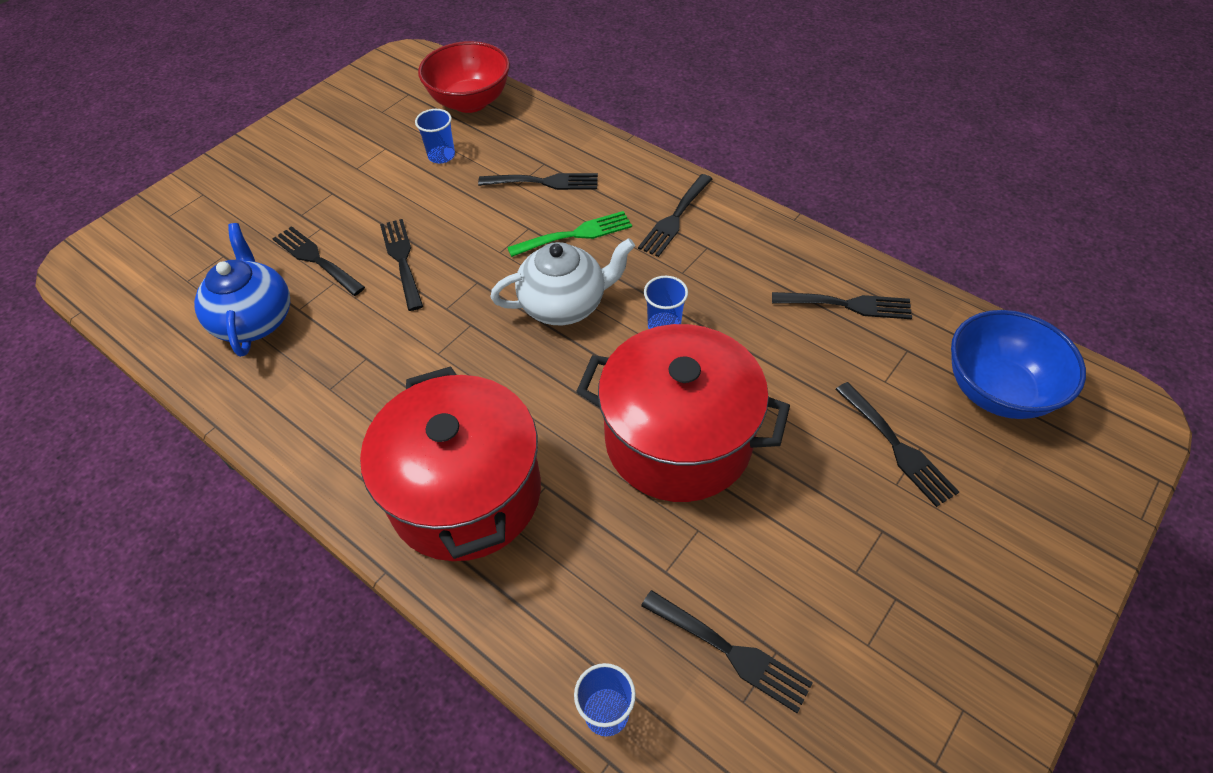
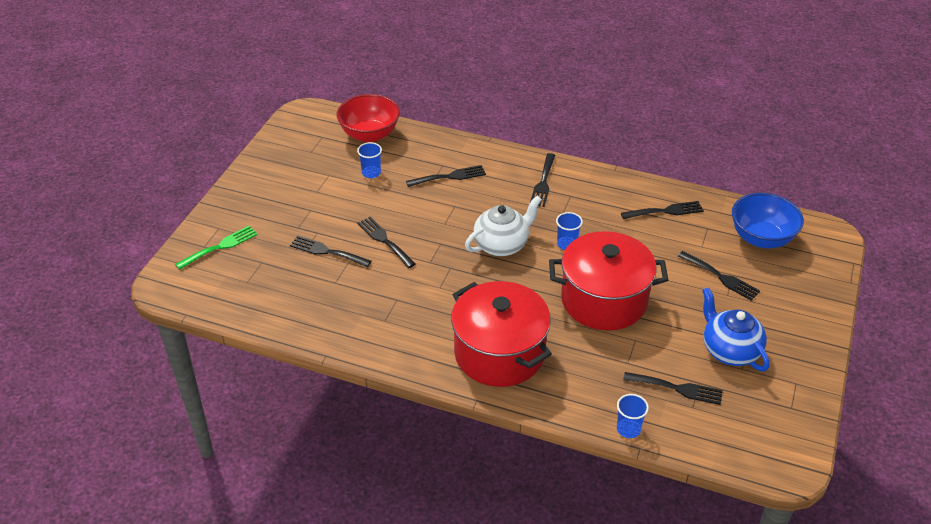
camera: 20 degrees left, 10 degrees down
(255, 320) = (310, 294): blue teapot -> blue teapot (729, 350)
(576, 234) = (487, 204): green fork -> green fork (220, 247)

